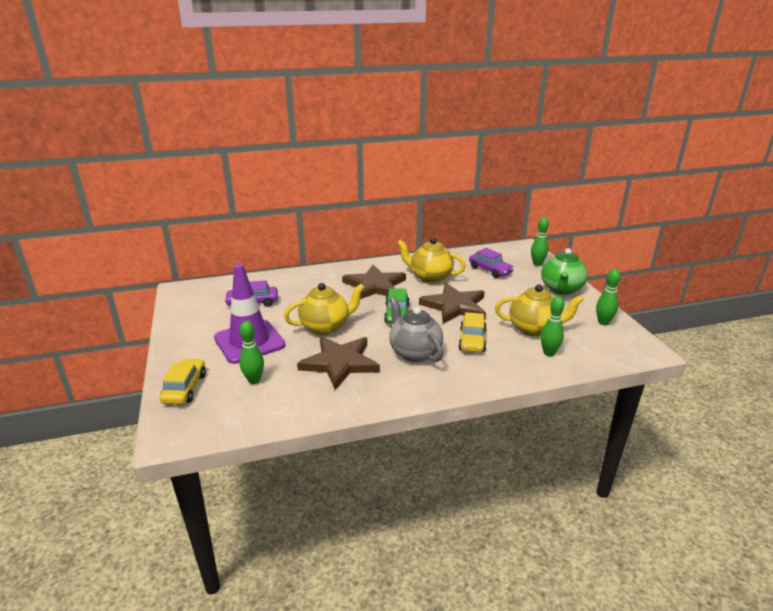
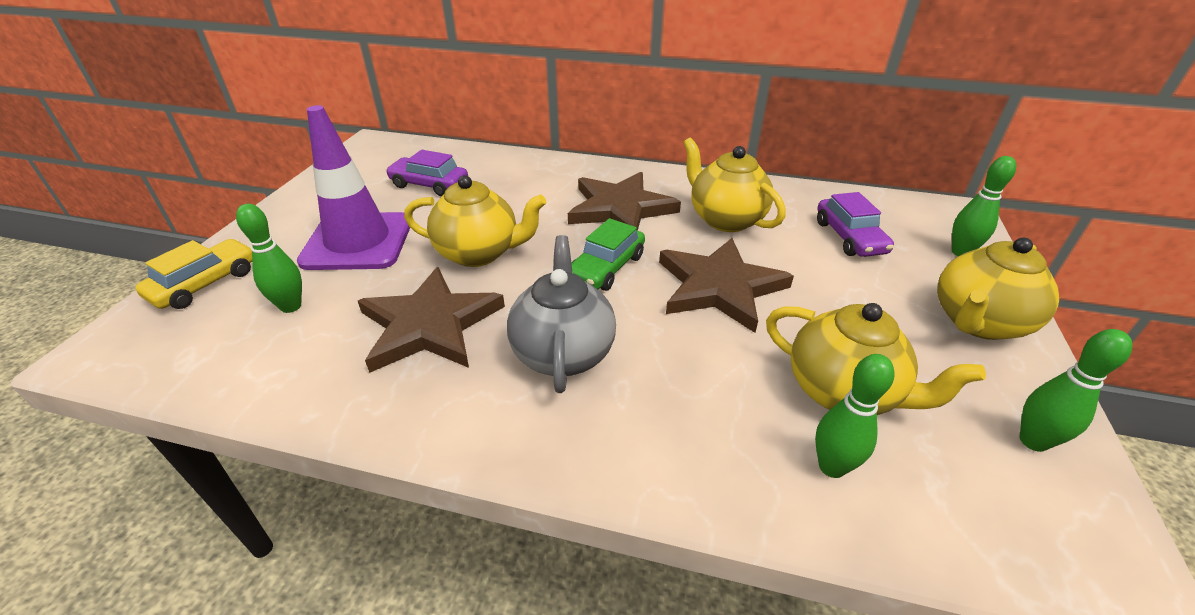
camera: 30 degrees right, 10 degrees up
(472, 340) = (689, 369): yellow car -> none
(561, 289) = (977, 322): green teapot -> yellow teapot

